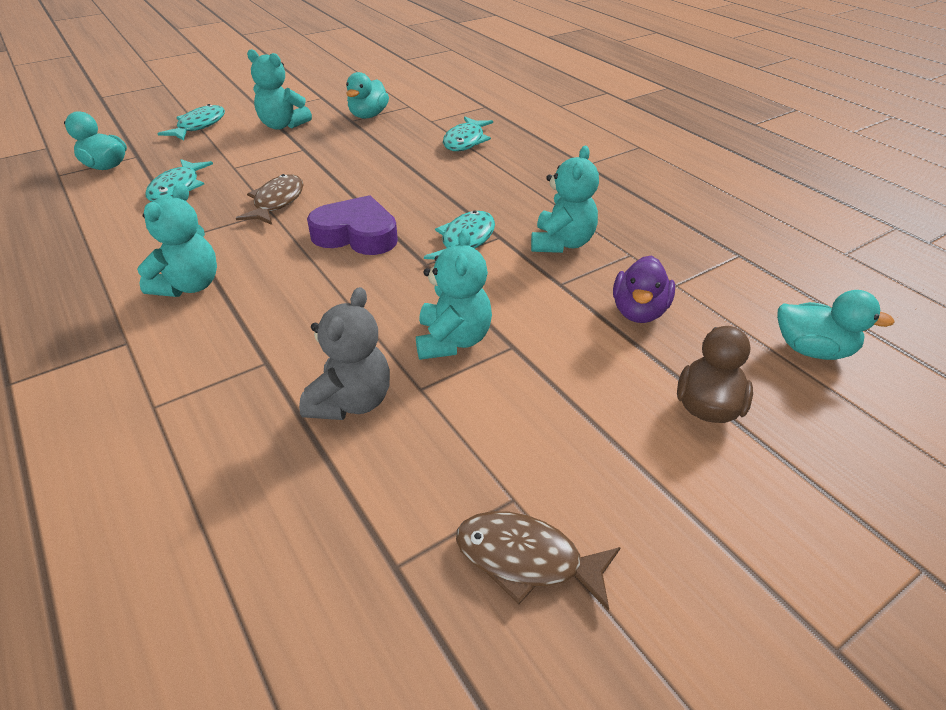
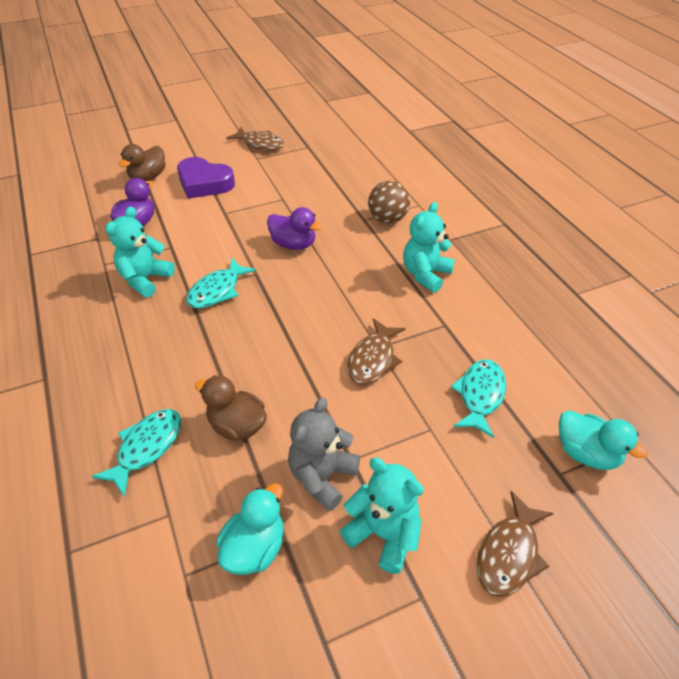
camera: 170 degrees left, 5 degrees up
(199, 126) = (509, 553): turquoise fish -> brown fish
(223, 367) = (387, 219): none -> brown ball
(351, 402) = (318, 196): grey teddy bear -> grey teddy bear (322, 476)
(356, 234) = (302, 308): purple heart -> purple heart (204, 183)
(381, 306) = (293, 244): none -> purple duck
(399, 155) = (237, 425): none -> brown duck
(453, 340) = (256, 219): turquoise teddy bear -> none
(812, 350) = (66, 194): turquoise duck -> none

